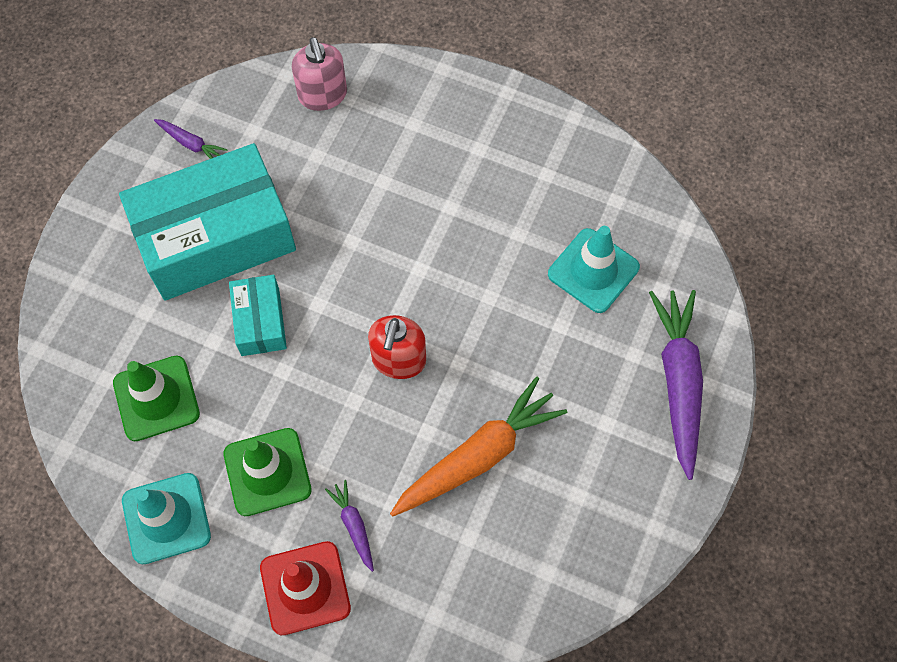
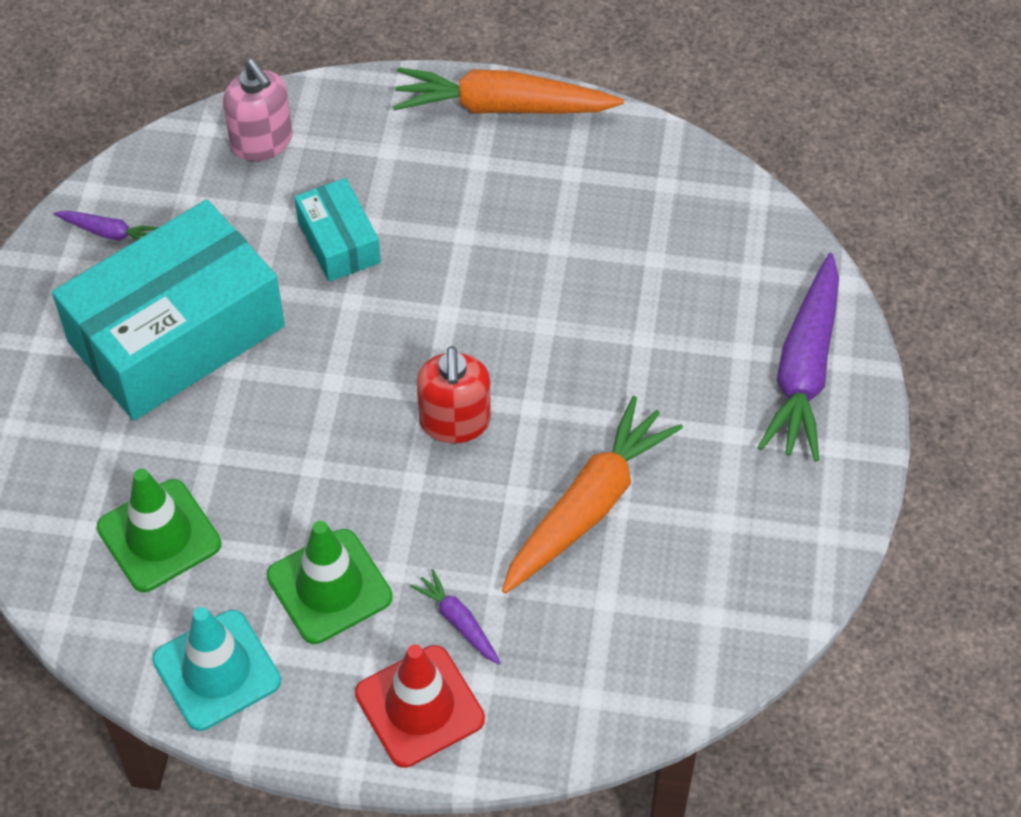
camera: 15 degrees left, 10 degrees down
(260, 321) = (265, 417): turquoise box -> turquoise box (339, 242)
(510, 107) = (503, 107): none -> orange carrot
(593, 271) = (663, 268): turquoise traffic cone -> none
(678, 382) = (804, 369): purple carrot -> purple carrot turned 150 degrees counterclockwise

